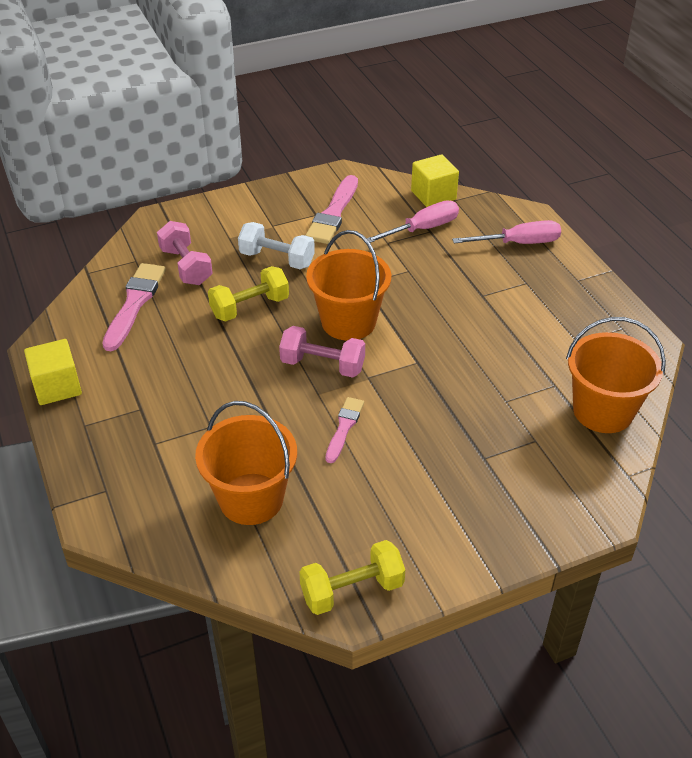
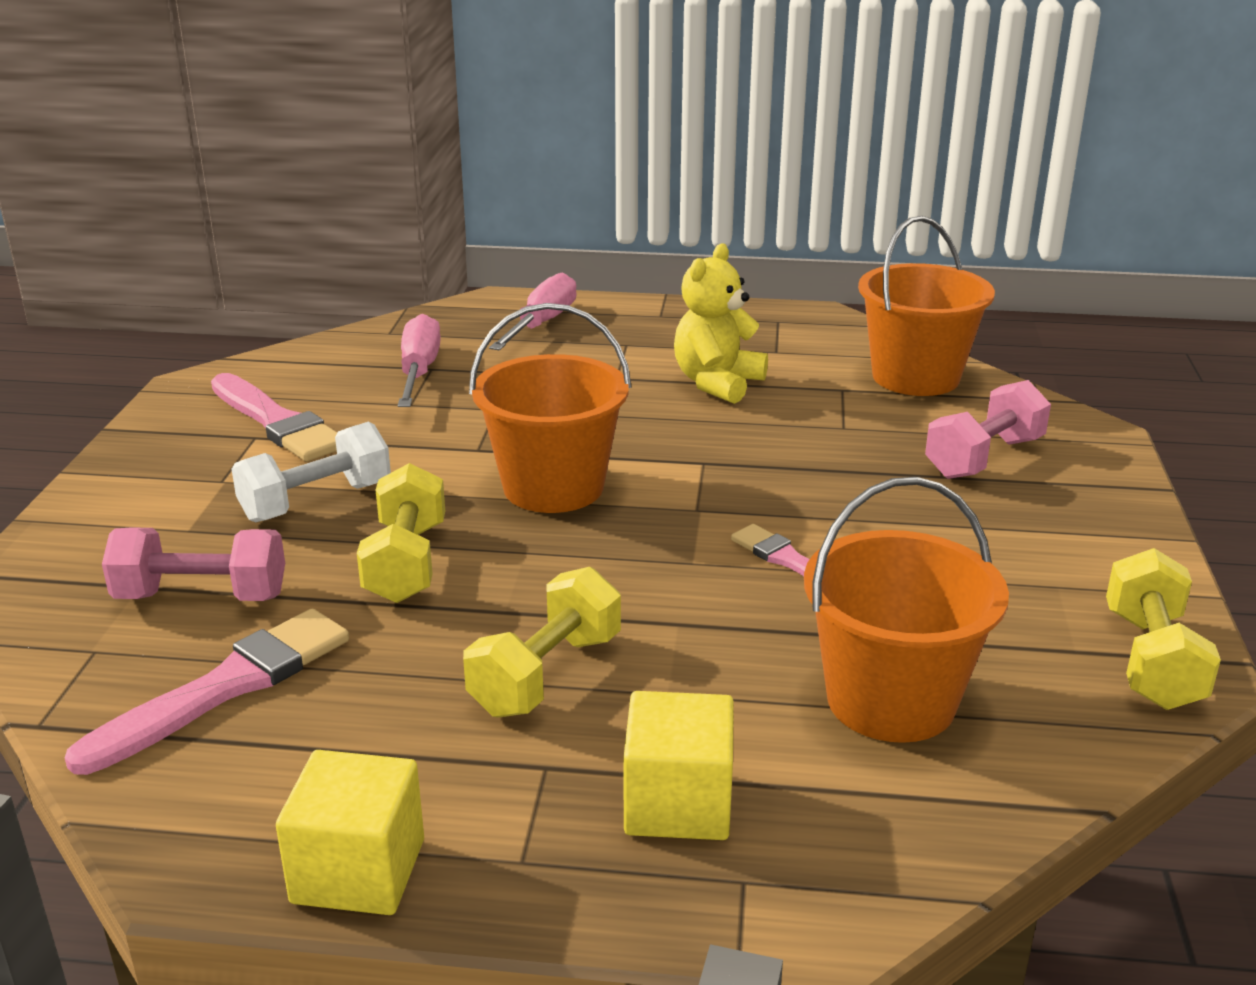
camera: 60 degrees left, 15 degrees down
(134, 303) = (225, 688): pink brush -> pink brush turned 90 degrees clockwise
(198, 383) = (546, 674): none -> yellow dumbbell
(322, 365) = (630, 538): pink dumbbell -> pink dumbbell (984, 458)
(433, 195) = (356, 342): yellow cube -> yellow cube (678, 803)
(512, 334) = (717, 383): none -> yellow teddy bear

